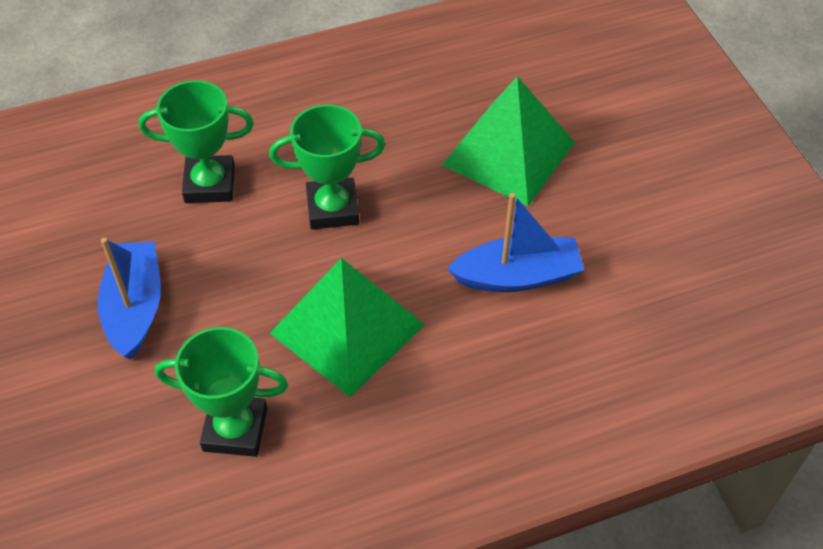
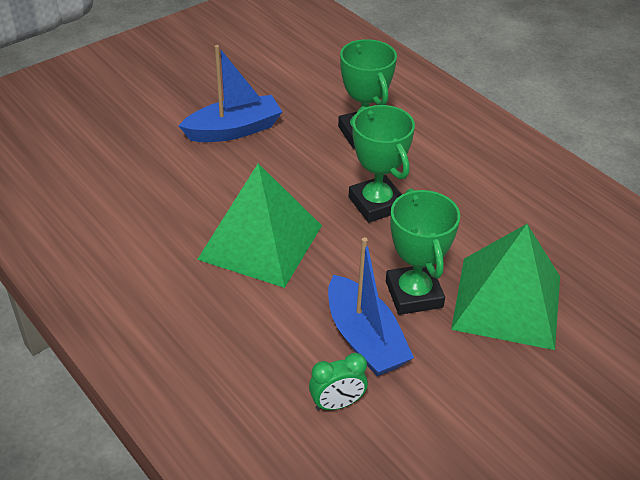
camera: 70 degrees right, 10 degrees down
(235, 429) = (148, 205): green trophy -> green trophy (414, 294)
(589, 321) = (337, 404): none -> green clock

